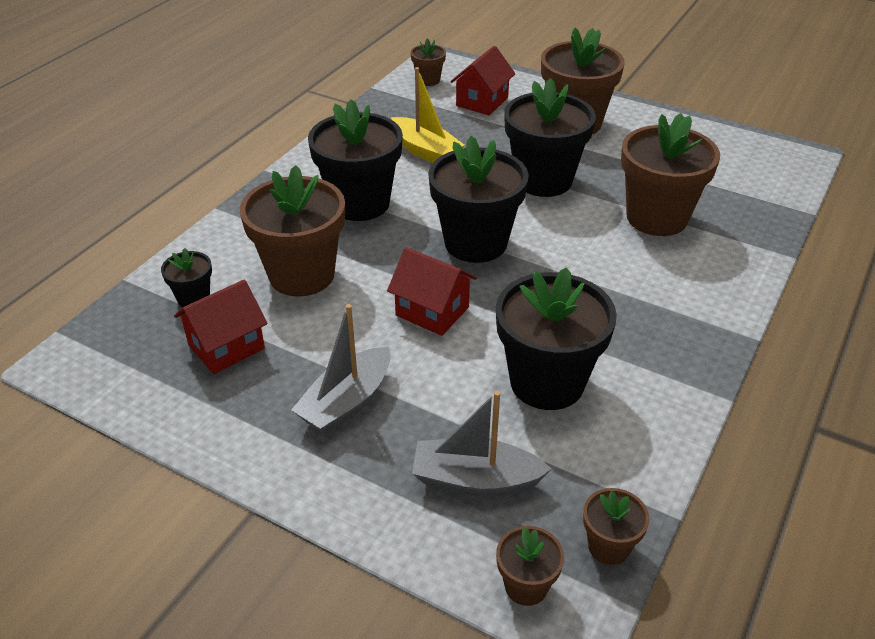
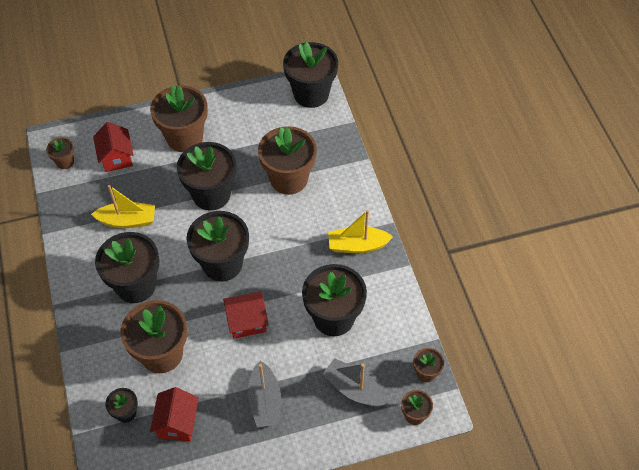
camera: 45 degrees left, 15 degrees up
(475, 480) = (354, 389): grey boat -> grey boat turned 75 degrees clockwise
(674, 331) = (357, 245): none -> yellow boat
(781, 163) = (311, 94): none -> black flower pot

